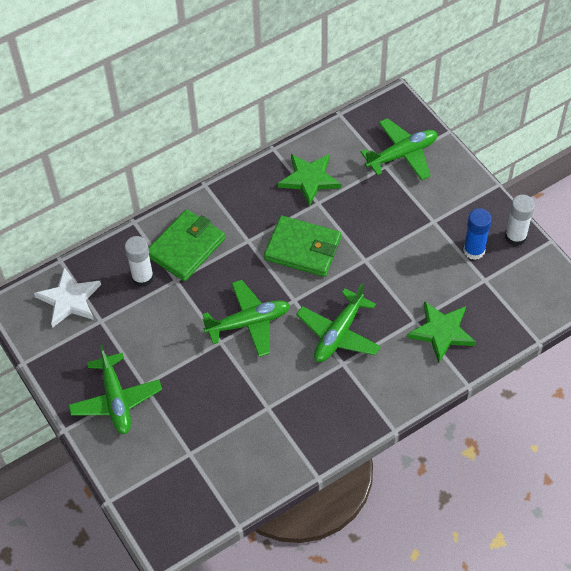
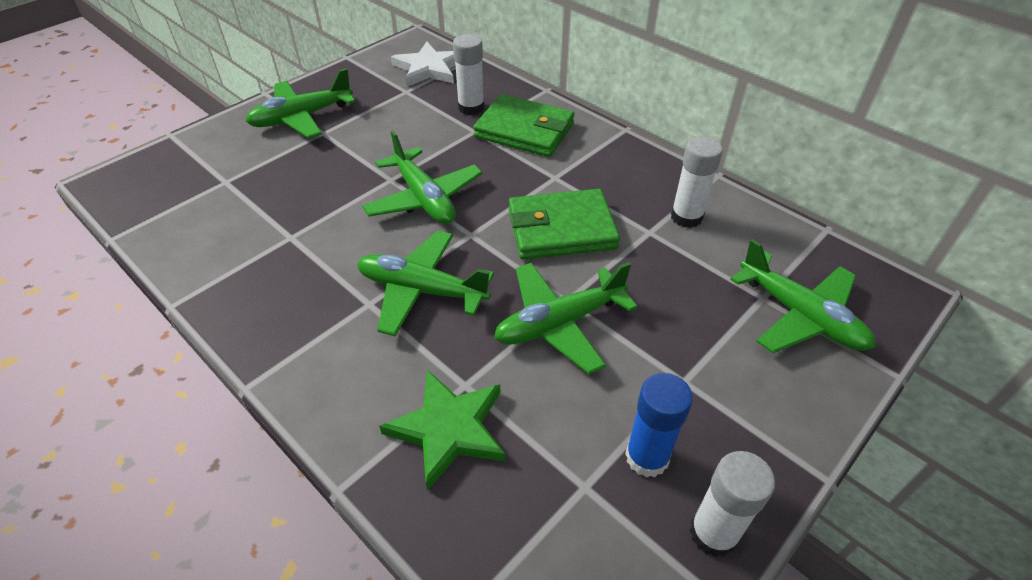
camera: 75 degrees right, 10 degrees down
(303, 249) = (561, 229): green wallet -> green wallet turned 75 degrees clockwise
(309, 179) = (686, 217): green star -> white glue stick
(381, 267) = (559, 323): none -> green plane

